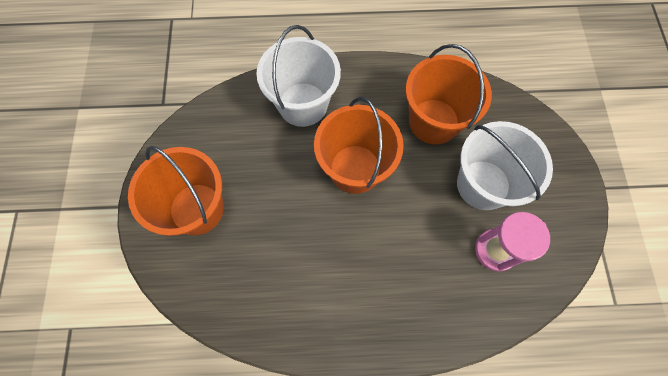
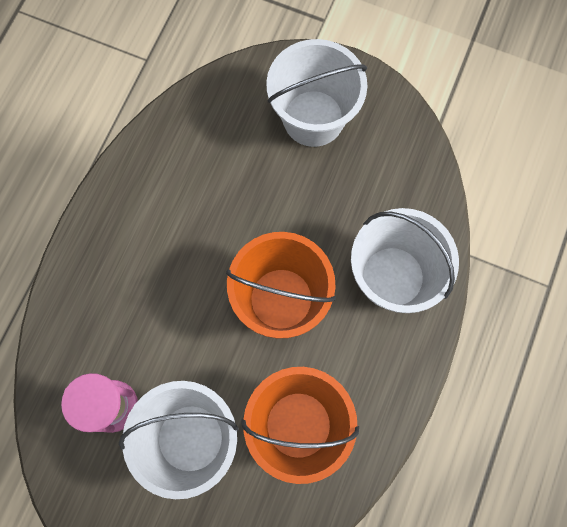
camera: 115 degrees right, 5 degrees up
(197, 209) = (313, 118): orange bucket -> white bucket

